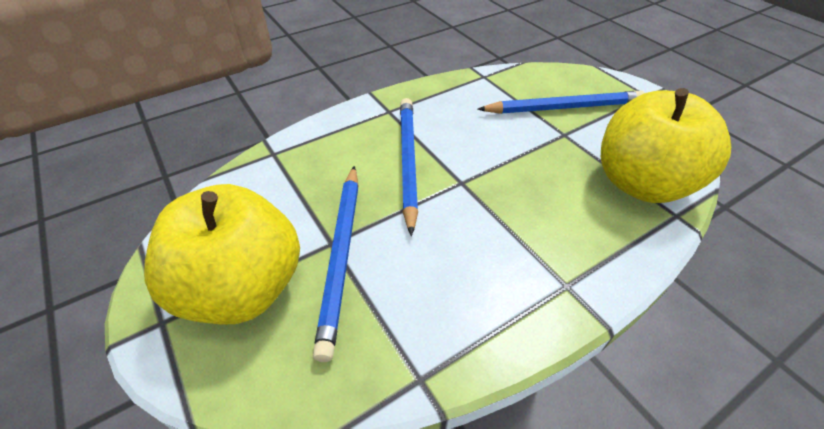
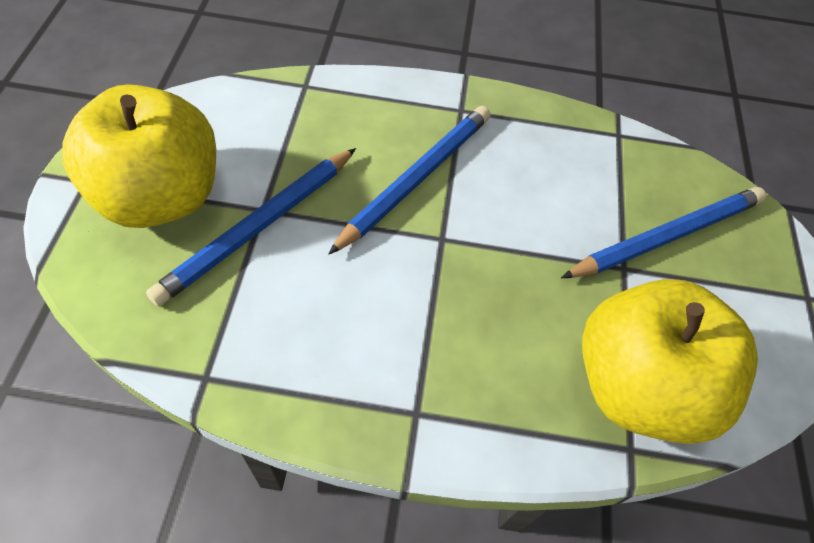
camera: 35 degrees right, 10 degrees up
(563, 107) = (666, 236): blue pencil -> blue pencil turned 60 degrees counterclockwise

